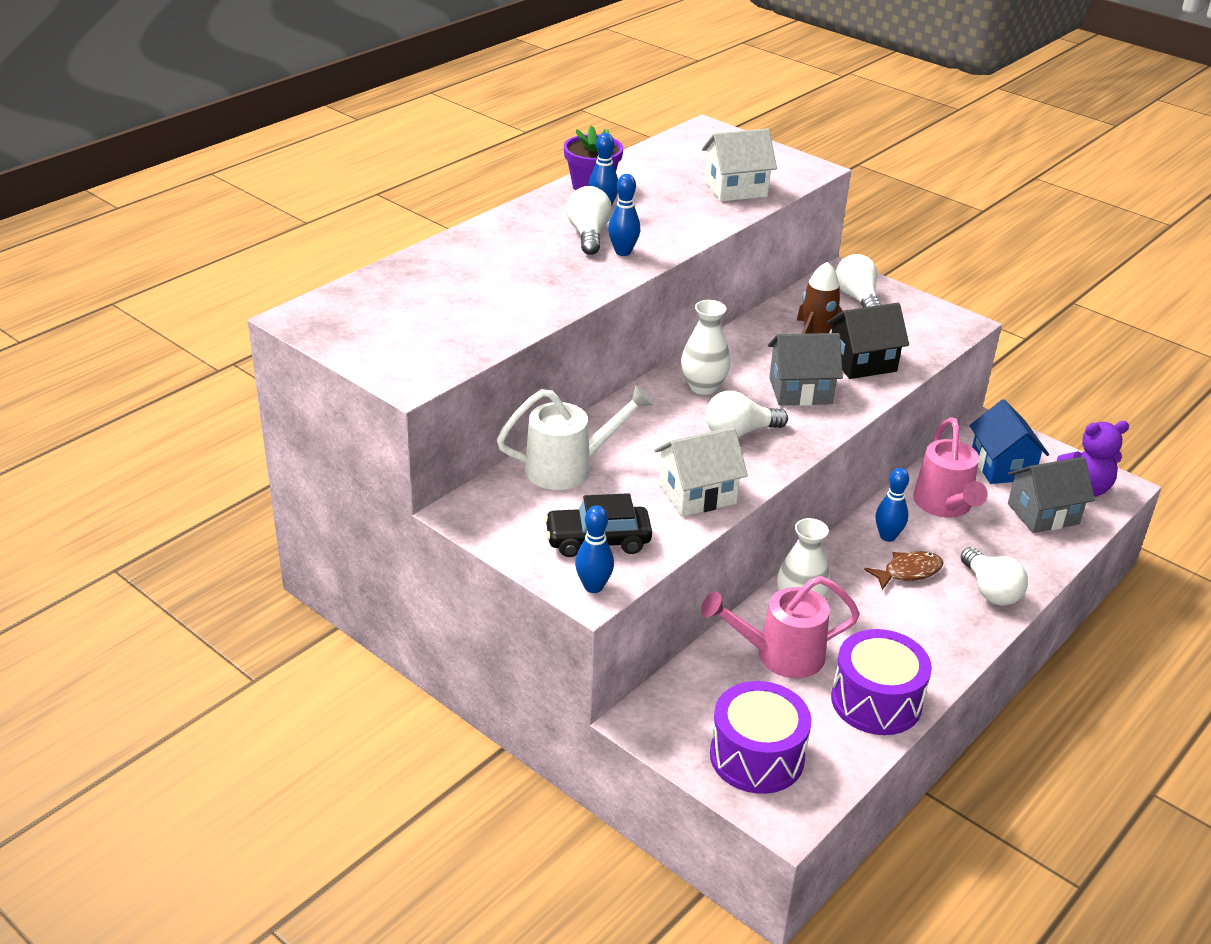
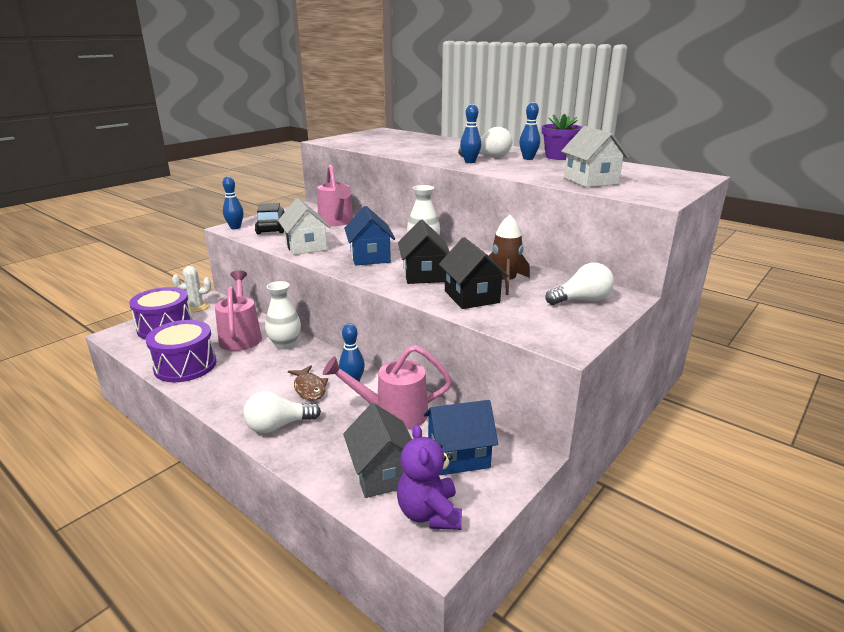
camera: 90 degrees right, 10 degrees down
(569, 468) = (336, 222): white watering can -> pink watering can
(673, 732) = (196, 307): none -> white cactus
(739, 432) = (370, 257): white light bulb -> blue house
(800, 391) = (424, 274): grey house -> black house

